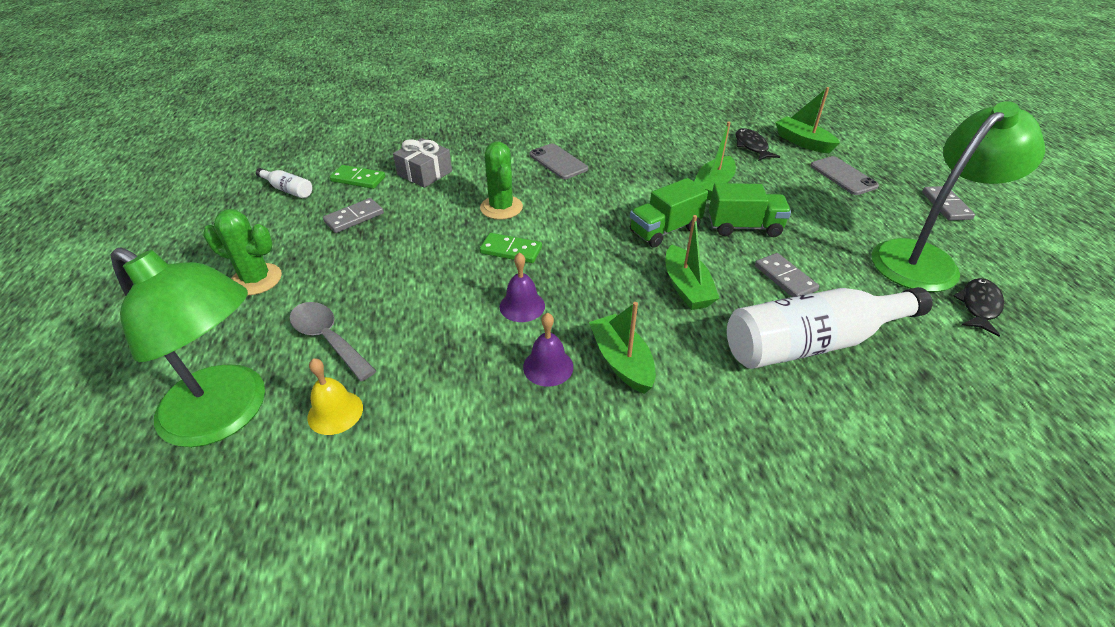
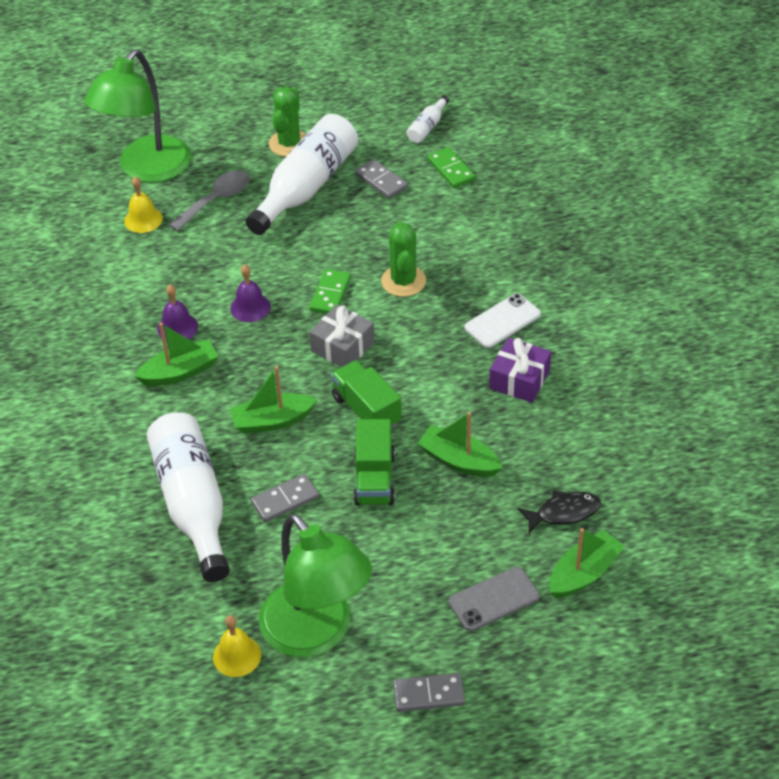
camera: 90 degrees right, 5 degrees up
(339, 266) = (306, 187): none -> white bottle
(358, 179) = (451, 170): green domino -> green domino turned 45 degrees counterclockwise
(424, 173) = (467, 216): grey gift -> grey gift (342, 346)
(501, 207) = (403, 281): green cactus -> green cactus turned 75 degrees counterclockwise
(558, 162) = (502, 321): grey phone -> white phone
(623, 157) = (519, 379): none -> purple gift
(978, 306) = (237, 656): black fish -> yellow bell

